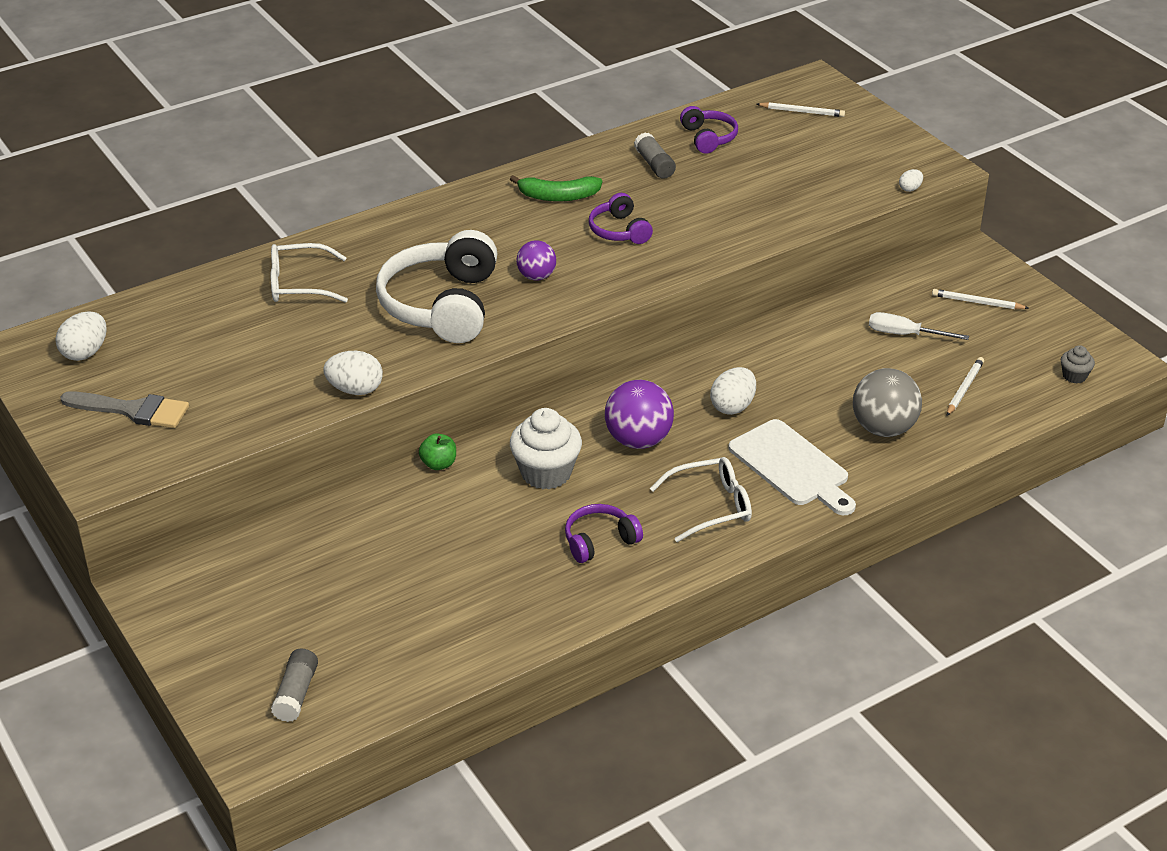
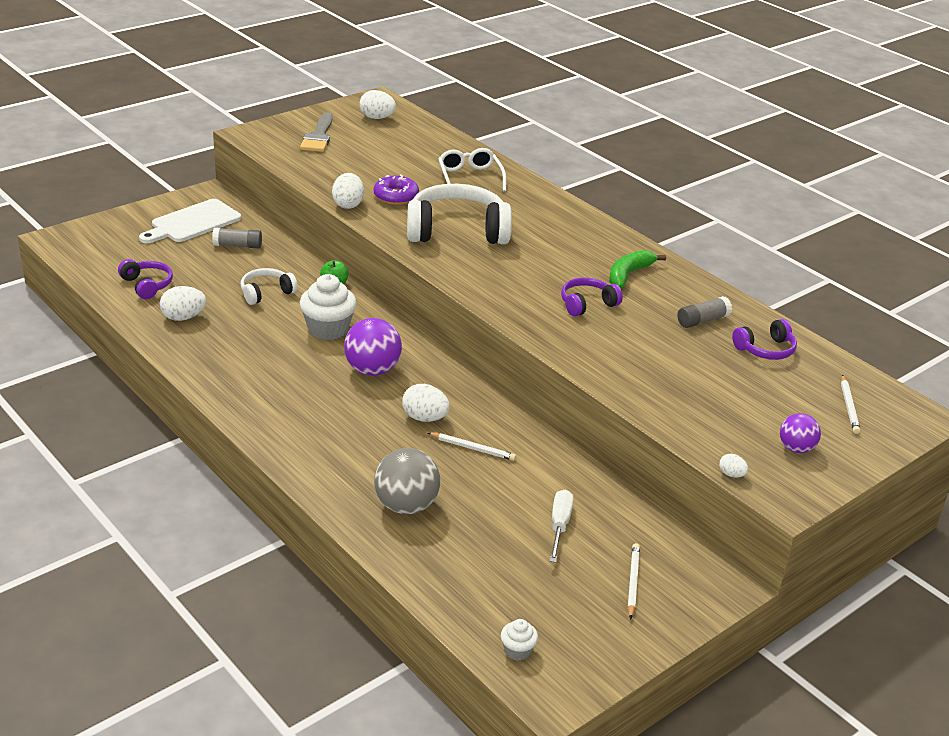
camera: 80 degrees right, 5 degrees down
(296, 694) = (107, 248): grey glue stick -> grey glue stick (237, 245)
(340, 348) = (396, 196): none -> purple donut
(451, 526) = (266, 293): none -> white headphones
(505, 603) = (183, 317): none -> white egg
(536, 276) = (506, 268): purple ball -> purple ball (796, 448)
(558, 196) = (628, 274): green banana -> green banana turned 45 degrees clockwise
(599, 541) = (249, 355): purple headphones -> purple headphones (147, 285)
(711, 506) = (291, 407): white glasses -> none
(792, 466) = (346, 450): white cutting board -> white cutting board (192, 223)
(964, 388) = (478, 563): white pencil -> white pencil (473, 448)
(1074, 376) = (517, 650): grey cupcake -> white cupcake

